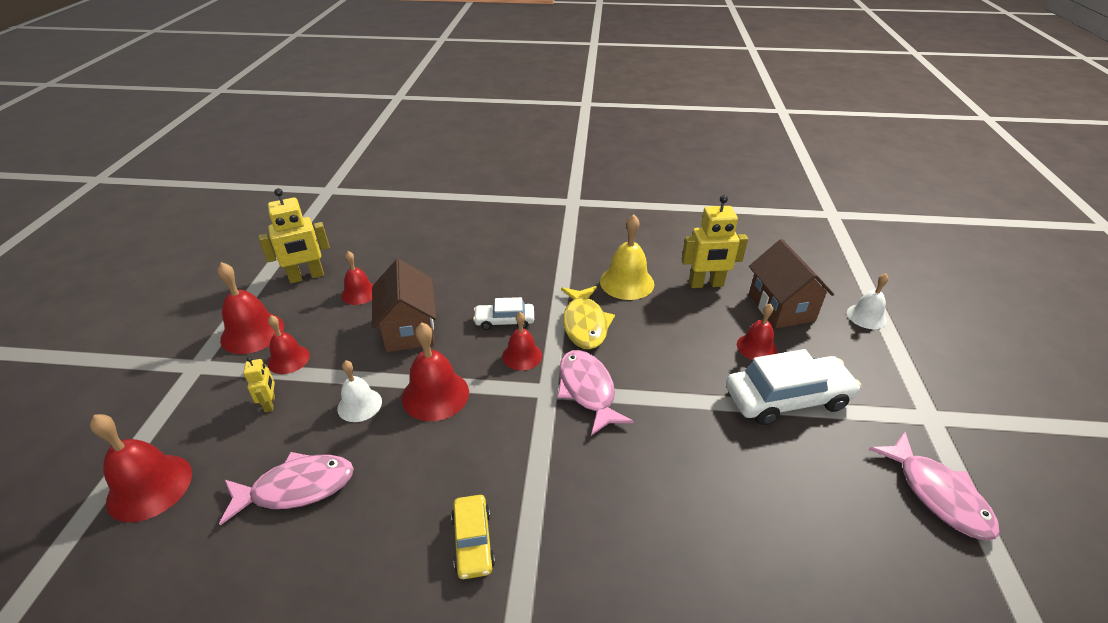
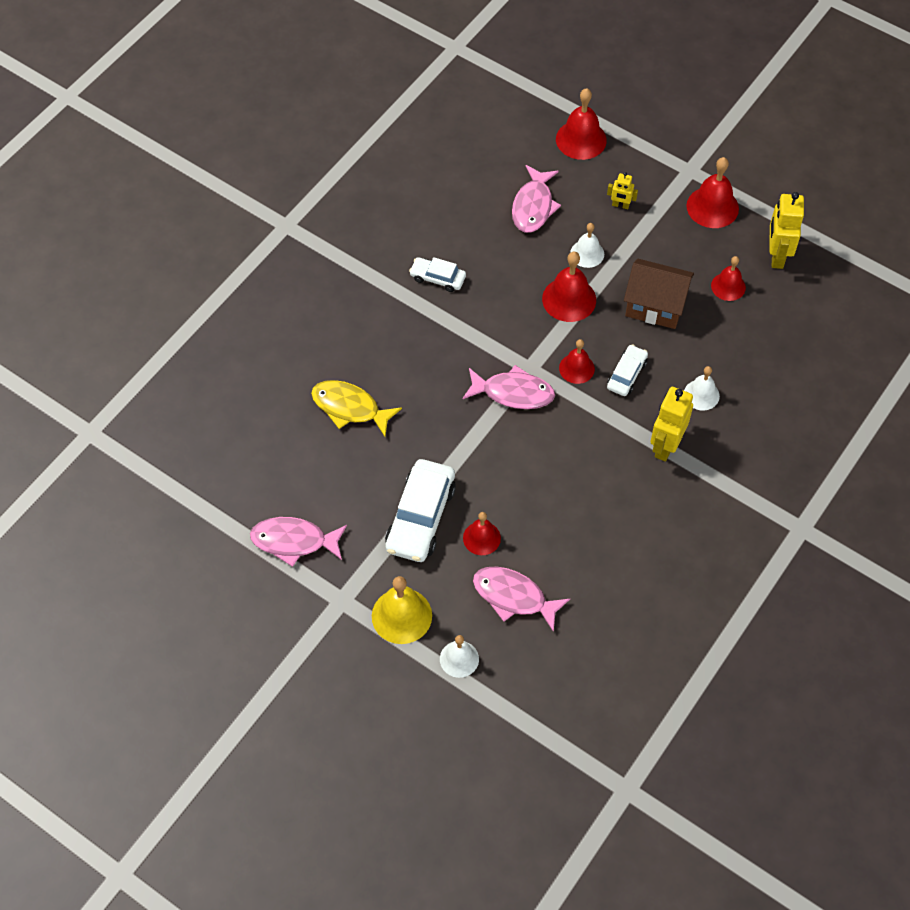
camera: 120 degrees right, 20 degrees up
(288, 359) = (664, 223): red bell -> none
(473, 541) = (437, 278): yellow car -> white car
(493, 273) = (701, 395): none -> white bell
(585, 324) = (587, 430): yellow fish -> yellow fish (350, 408)
(627, 282) = (624, 494): yellow bell -> yellow bell (401, 615)
(706, 284) = (582, 559): yellow robot -> yellow robot (665, 445)
(781, 307) = (514, 597): brown house -> pink fish

